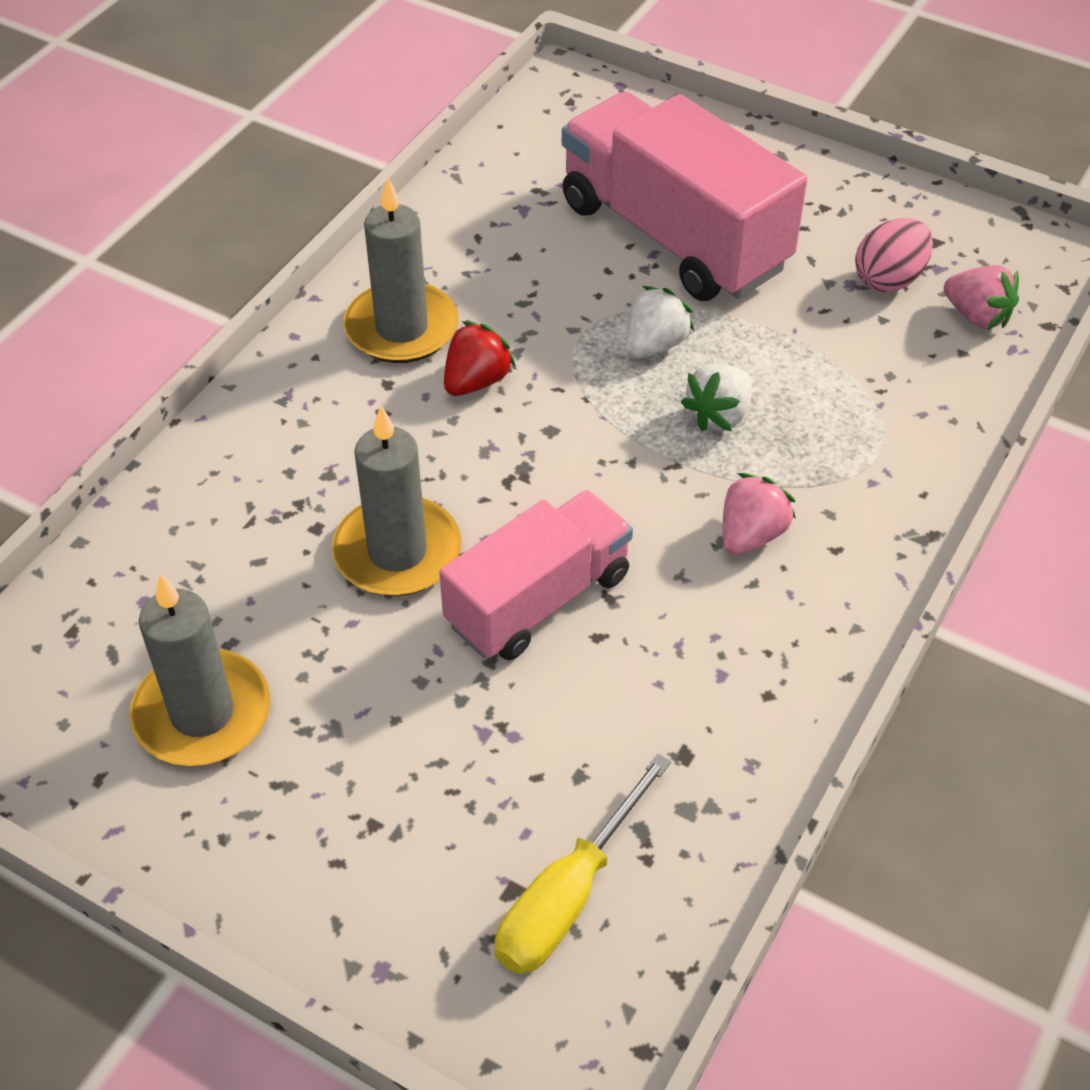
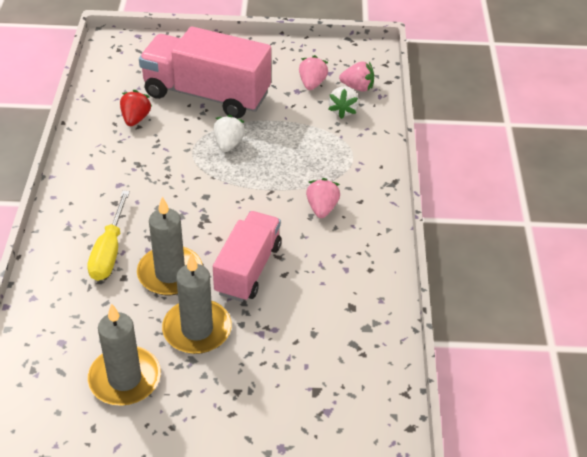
camera: 30 degrees left, 5 degrees down
(401, 328) = (105, 176): grey candle -> grey candle (197, 329)
(476, 381) = (157, 187): red strawberry -> red strawberry (135, 119)
(568, 896) = (340, 383): yellow screwdriver -> yellow screwdriver (109, 251)
(719, 415) = (276, 164): white strawberry -> white strawberry (343, 110)
(889, 279) = (312, 84): pink egg -> pink strawberry

